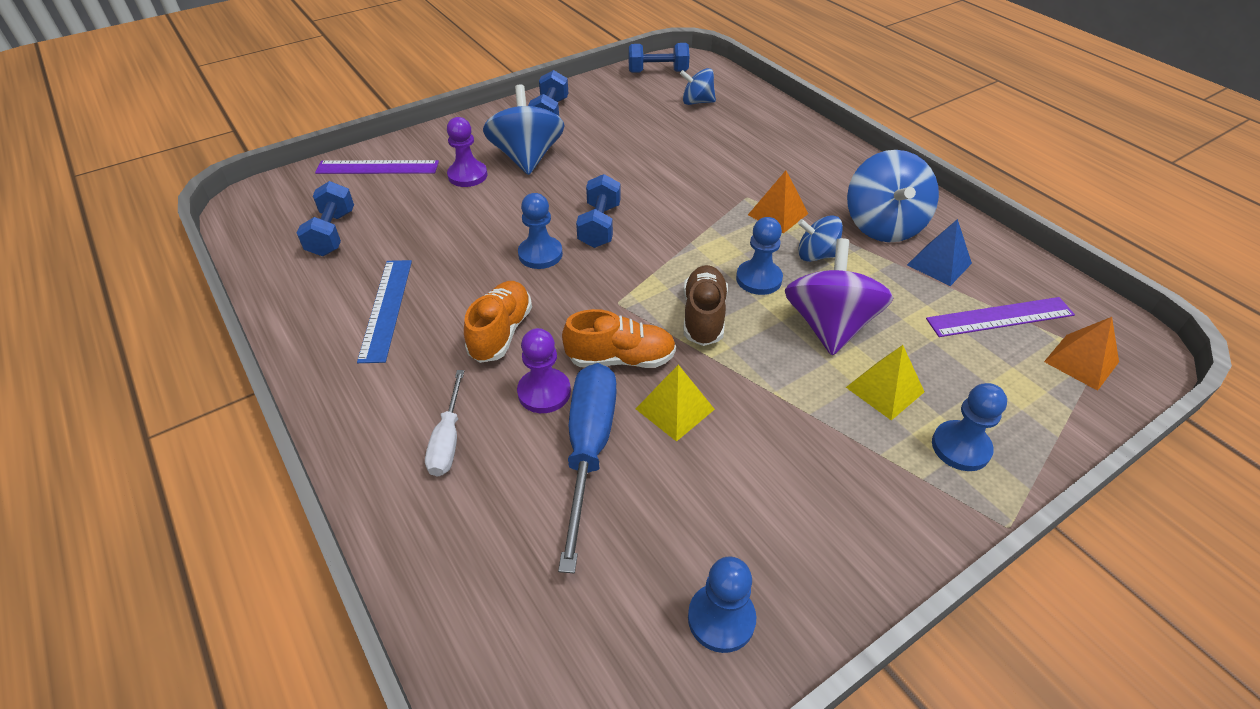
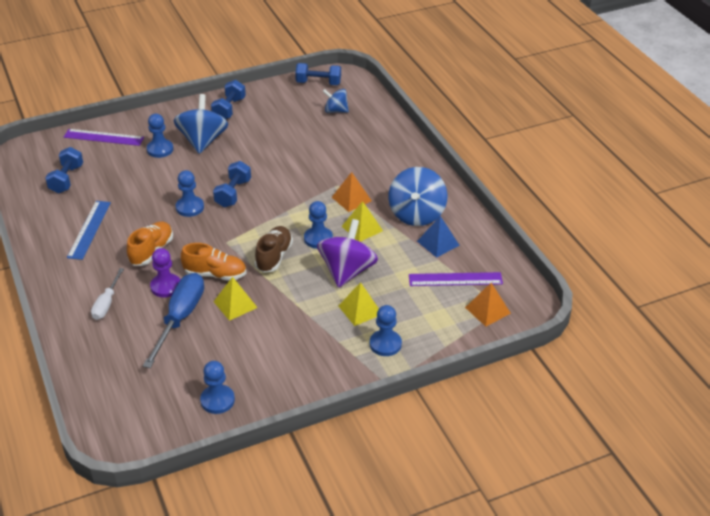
camera: 10 degrees right, 5 degrees down
(467, 175) = (160, 149): purple pawn -> blue pawn
(816, 255) = (362, 228): blue spinning top -> yellow pyramid

